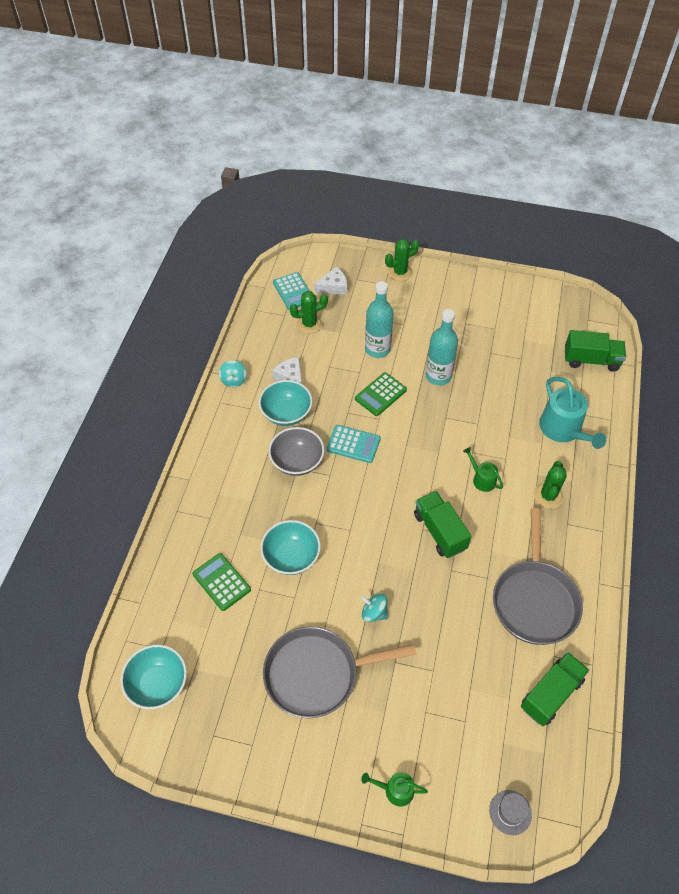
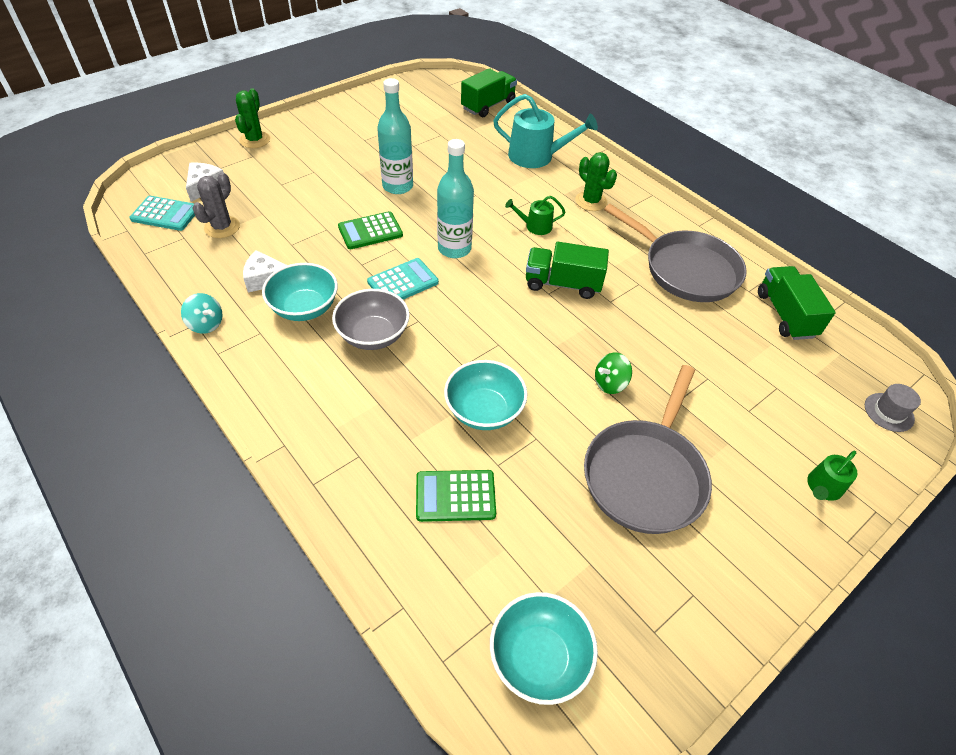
camera: 55 degrees left, 5 degrees down
(309, 324) = (222, 227): green cactus -> grey cactus
(374, 613) = (610, 383): turquoise spinning top -> green spinning top
(377, 349) = (317, 203): turquoise bottle -> turquoise bottle (454, 249)
(380, 394) = (370, 231): green calculator -> green calculator turned 75 degrees clockwise

